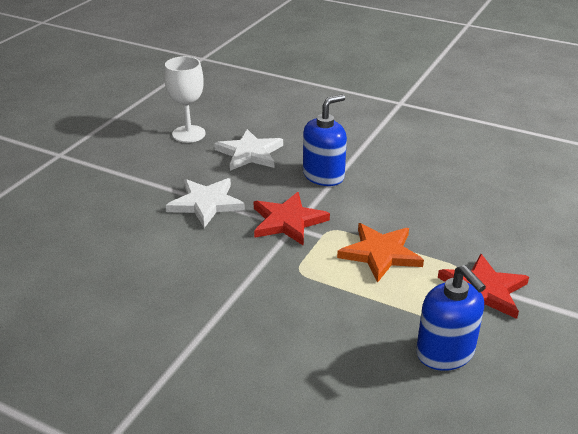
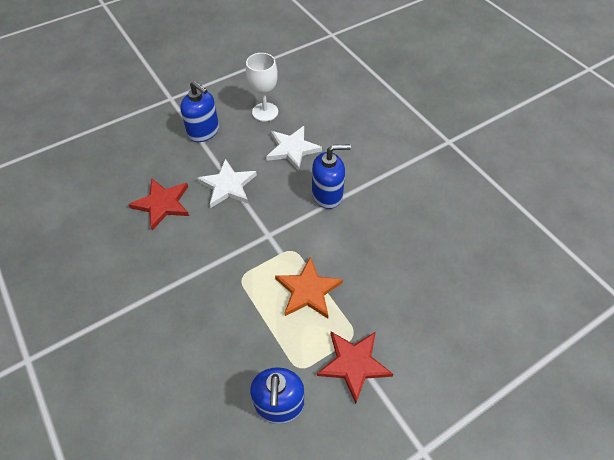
camera: 30 degrees right, 20 degrees up
(131, 170) = (204, 132): none -> blue soap dispenser
(288, 221) = (268, 228): red star -> red star (162, 204)

